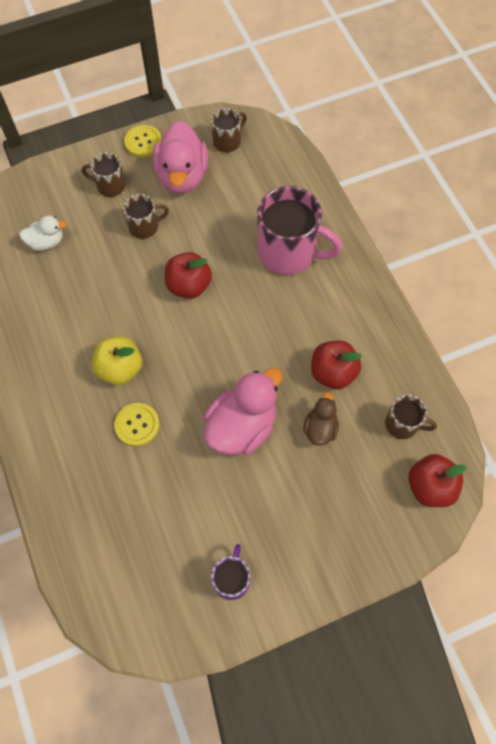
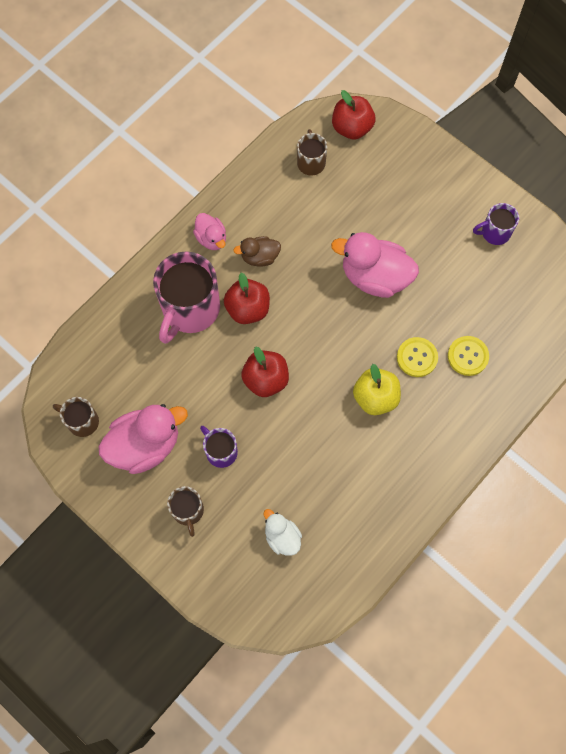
camera: 115 degrees left, 5 degrees up
(143, 142) = (118, 506): yellow button -> yellow button (468, 356)
(145, 226) = (220, 451): brown mug -> purple mug
(288, 252) = (190, 309): pink mug -> pink mug turned 150 degrees counterclockwise
(320, 428) = (346, 219): brown duck -> brown duck (259, 257)
(333, 373) = (292, 228): red apple -> red apple (248, 309)
(353, 297) = (211, 238): none -> pink duck

